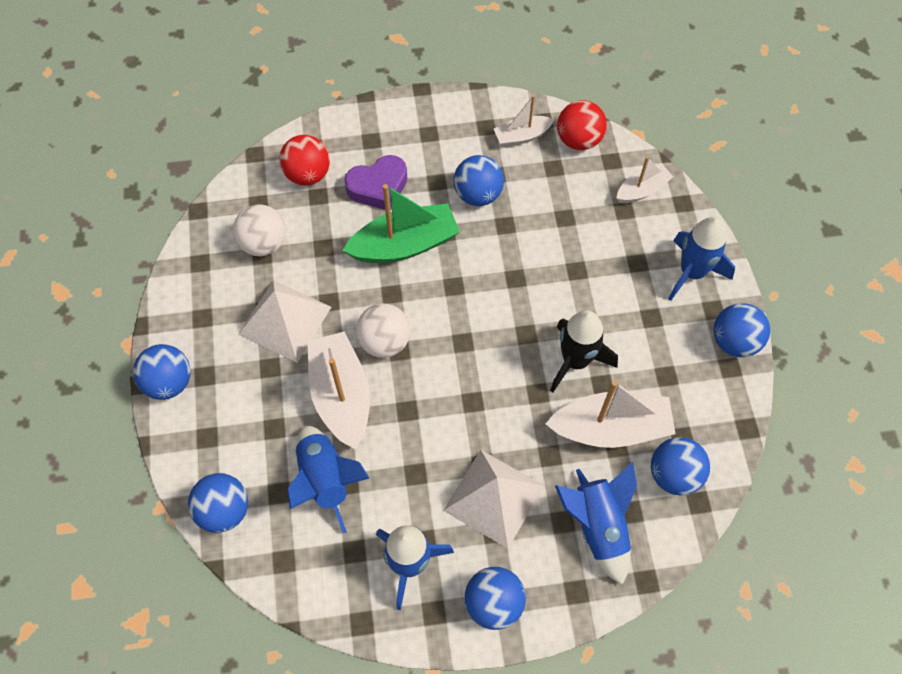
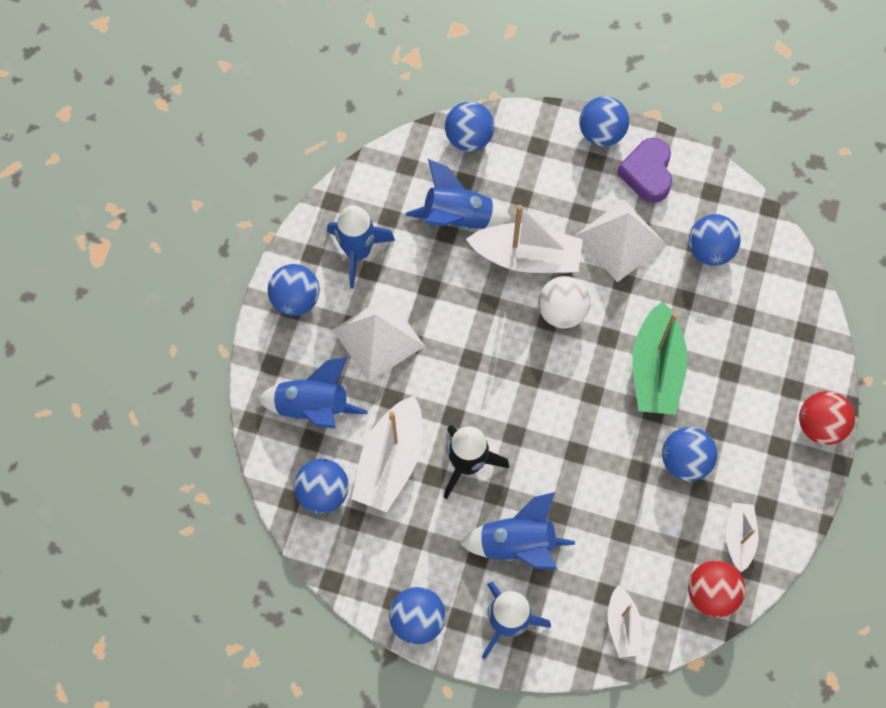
camera: 115 degrees right, 5 degrees up
(263, 243) = (709, 250): white ball -> blue ball
(307, 174) = (773, 315): red ball -> red ball (819, 425)
(378, 187) = (732, 372): purple heart -> purple heart (647, 173)
(622, 291) = (517, 544): none -> blue rocket

